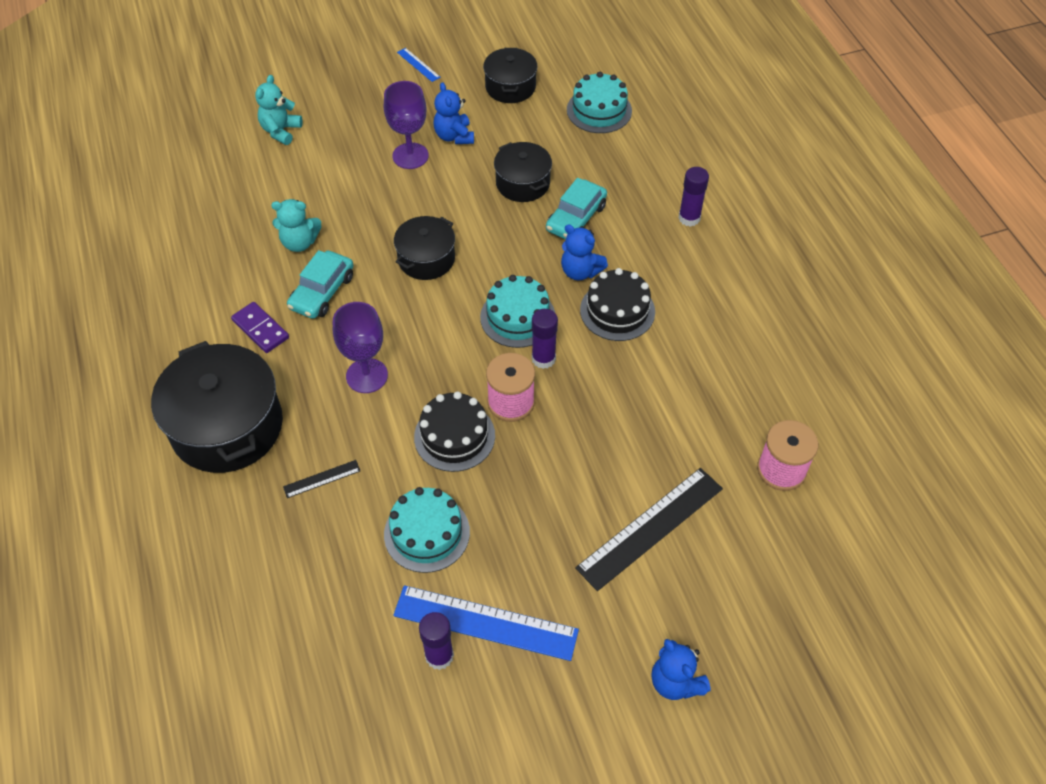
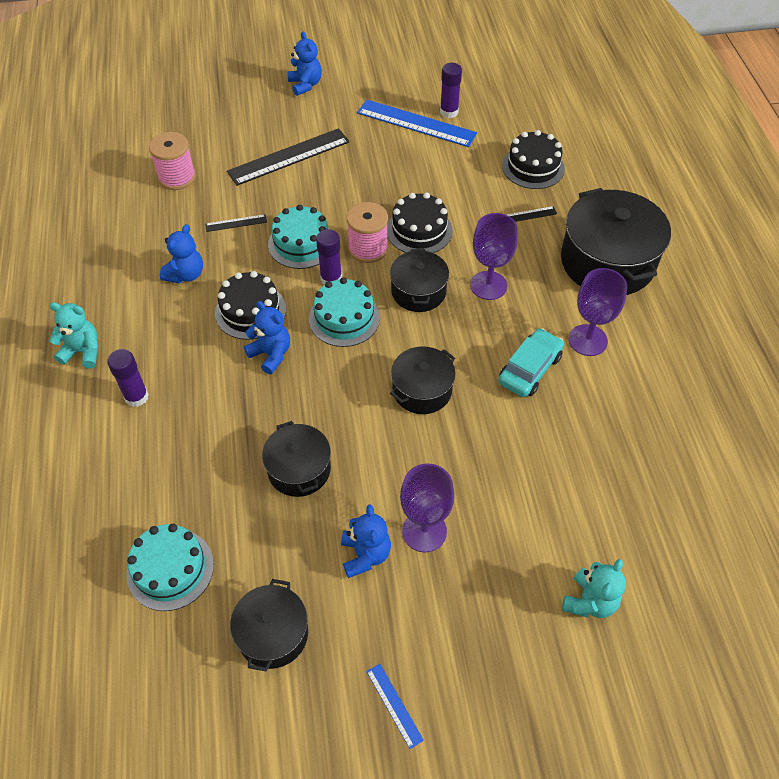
camera: 170 degrees left, 0 degrees up
(260, 329) = (588, 340): purple domino -> purple goblet
(299, 242) = (555, 429): turquoise teddy bear -> turquoise teddy bear (83, 352)
(311, 562) = (533, 167): none -> black cake
(427, 533) = (449, 173): turquoise cake -> turquoise cake (301, 243)
(444, 357) = (418, 291): none -> black pot
(576, 218) = (254, 415): turquoise car -> none
(677, 413) = (236, 223): none -> black ruler
(704, 341) = (186, 274): none -> blue teddy bear

